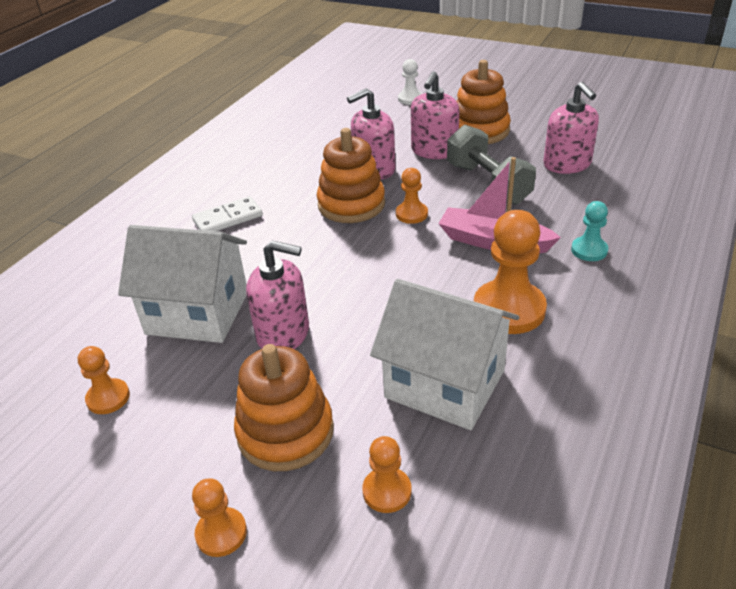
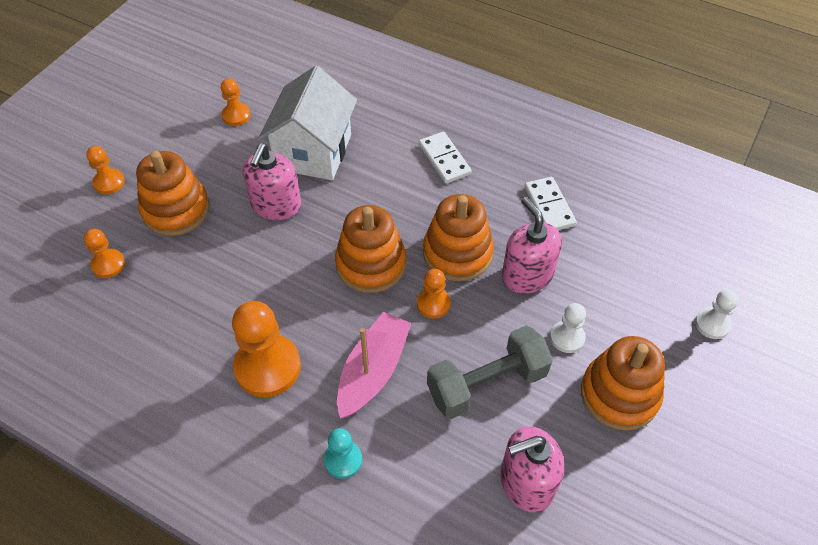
camera: 90 degrees right, 15 degrees up
(296, 161) = (549, 206): none -> white domino
(368, 254) = (371, 264): none -> orange stacking toy
(434, 151) = (567, 337): pink soap dispenser -> white pawn
(444, 384) = (192, 307): white house -> none

